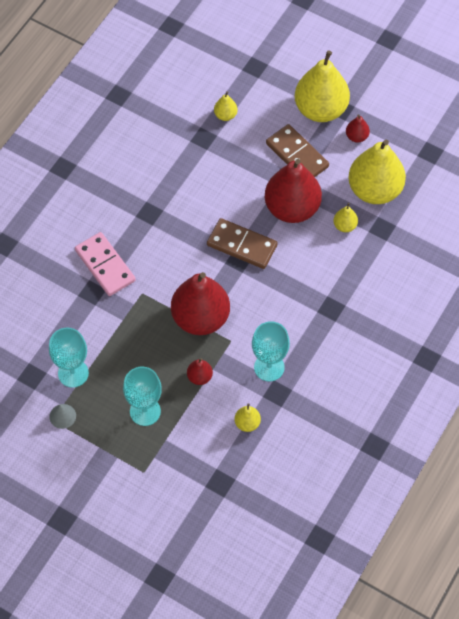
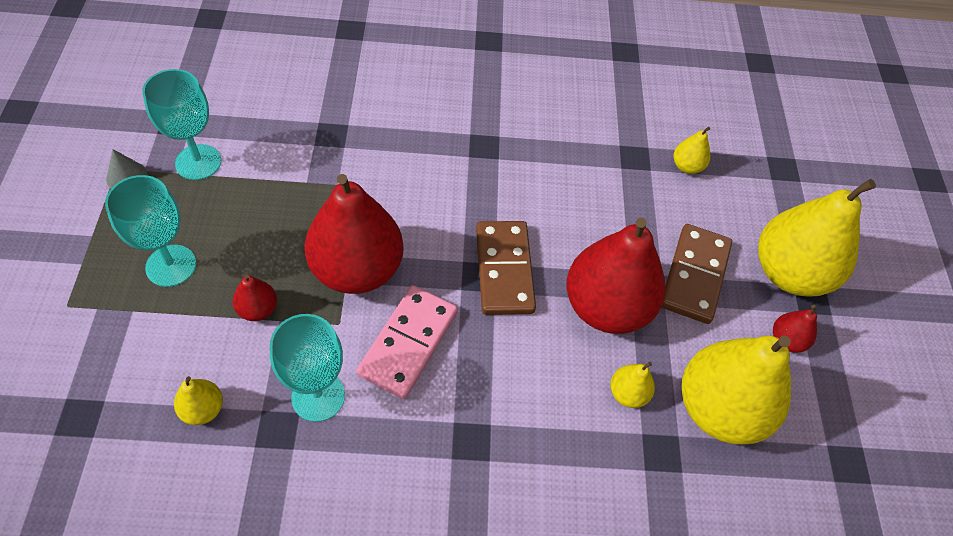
camera: 55 degrees right, 5 degrees down
(105, 266) = (377, 132): pink domino -> pink domino (408, 343)

